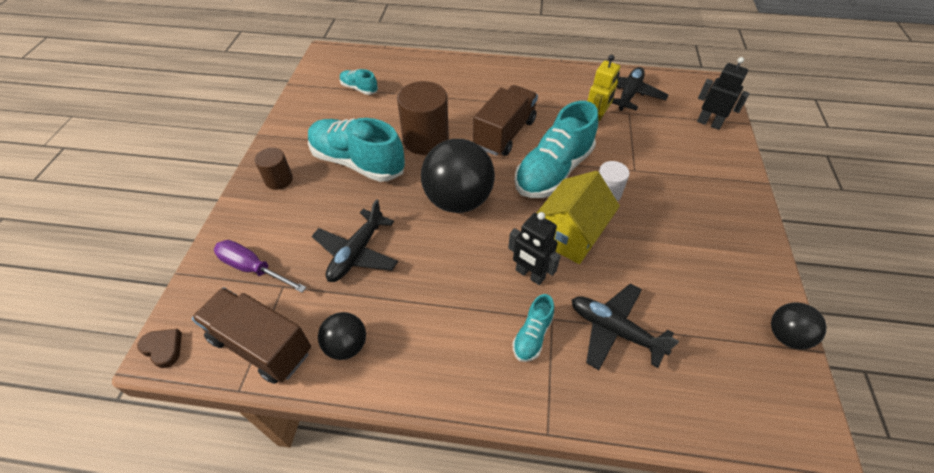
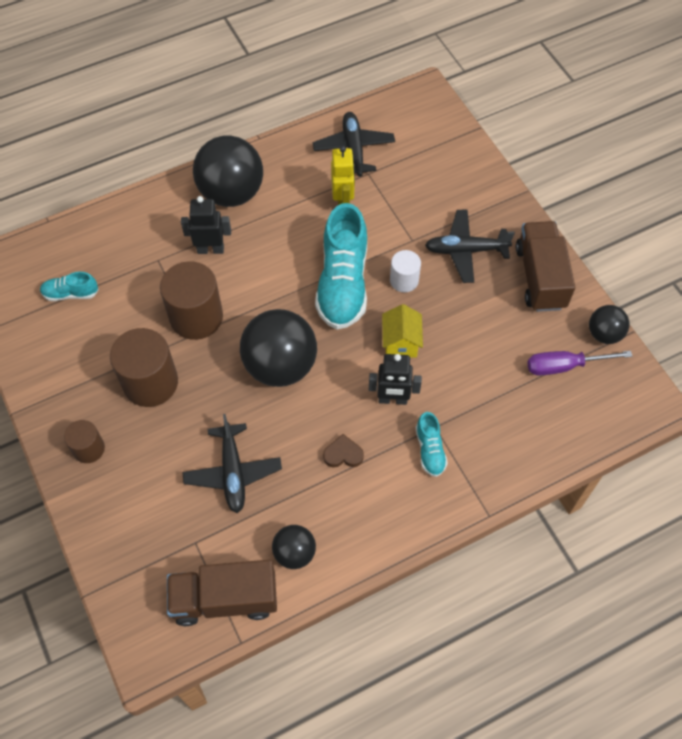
camera: 35 degrees left, 10 degrees up
(163, 348) = (144, 657): brown heart -> brown heart (343, 454)
(253, 268) = (153, 545): purple screwdriver -> purple screwdriver (564, 366)
(357, 162) = (150, 382): turquoise shoe -> brown cylinder
(505, 134) = (268, 265): brown truck -> brown truck (540, 277)
(515, 82) = (231, 193): none -> black ball
(570, 236) = (401, 342): yellow house -> yellow house, size x0.65
(614, 330) = (486, 406): black plane -> black plane (465, 250)
(709, 123) = (446, 147): black robot -> black robot (210, 249)

